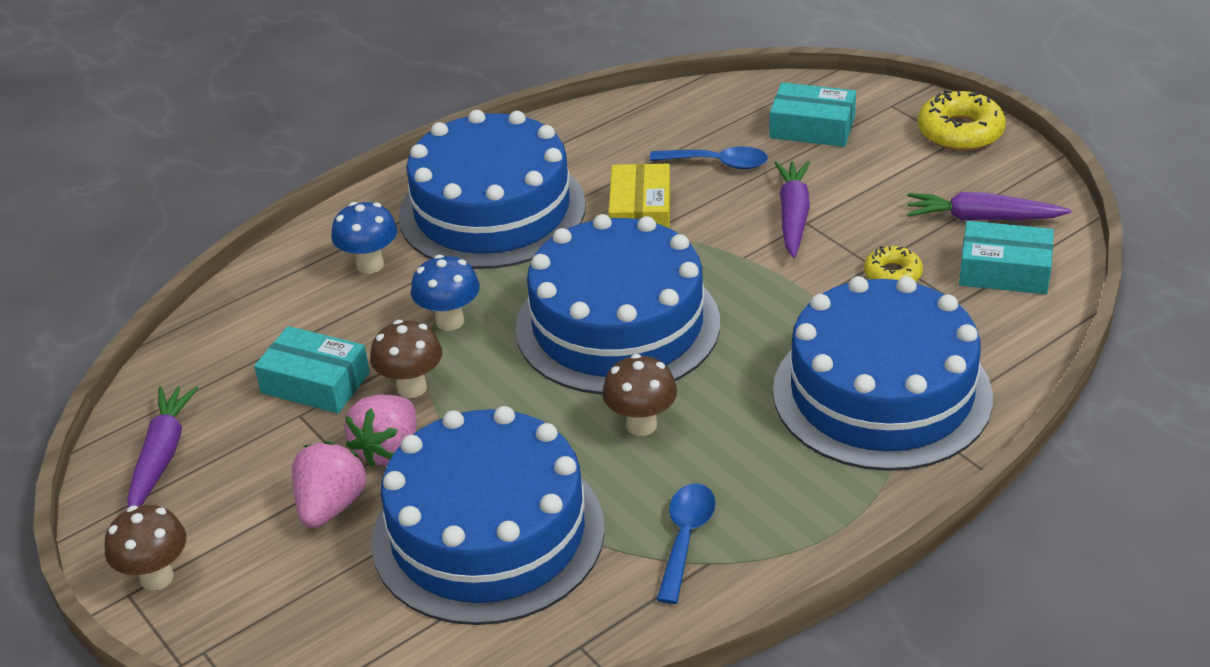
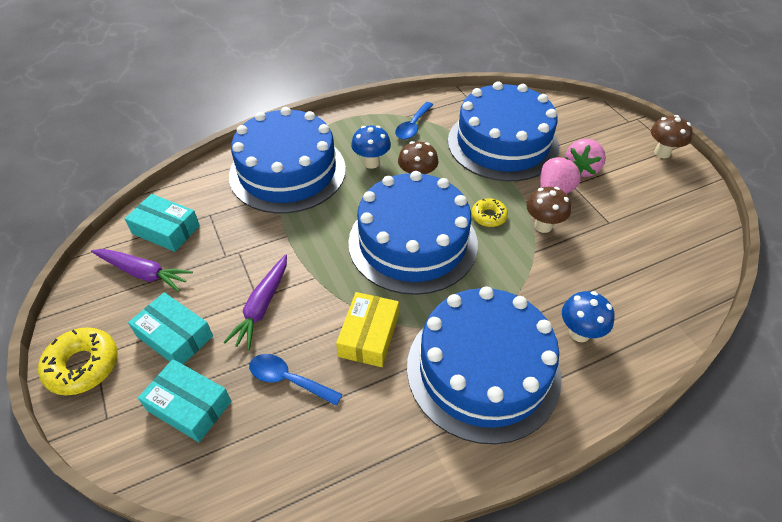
camera: 170 degrees left, 10 degrees up
(162, 456) = (684, 213): purple carrot -> none
(315, 383) = (603, 241): turquoise box -> turquoise box (175, 336)
(450, 321) = (519, 269): blue mushroom -> blue mushroom (371, 163)
(892, 274) = (231, 242): yellow donut -> yellow donut (488, 216)

